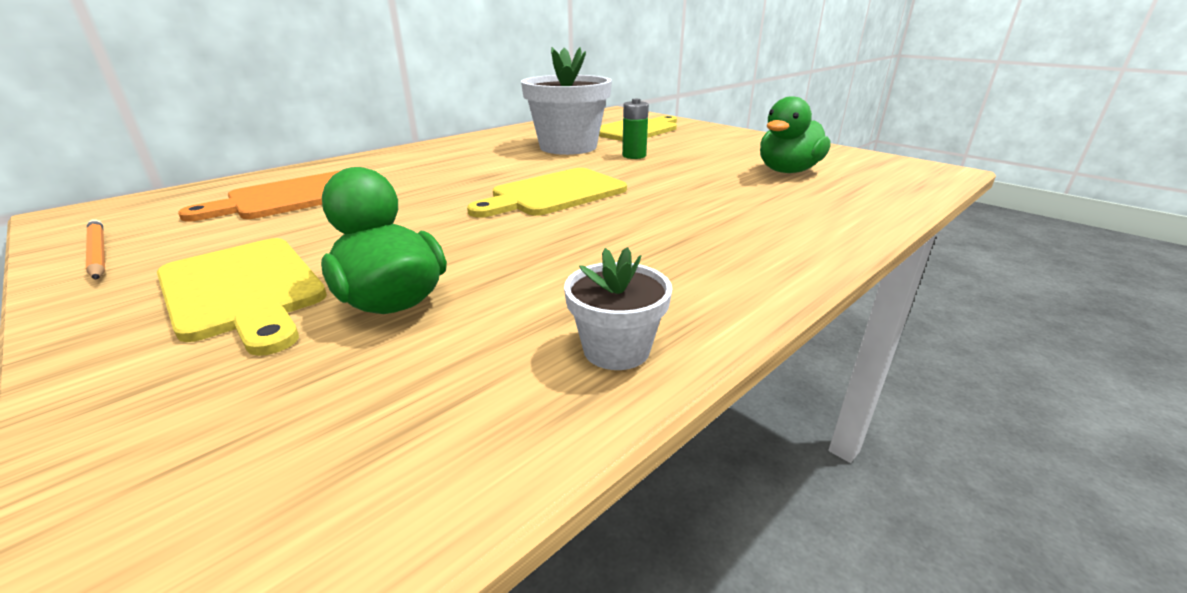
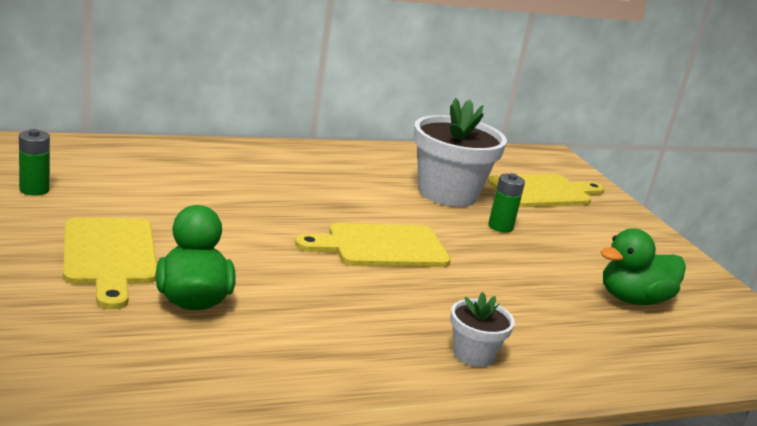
camera: 20 degrees right, 5 degrees down
(98, 253) = (34, 189): orange pencil -> green battery
(294, 197) = (176, 177): orange cutting board -> none
(616, 349) = (304, 389): white flower pot -> white flower pot (473, 354)

